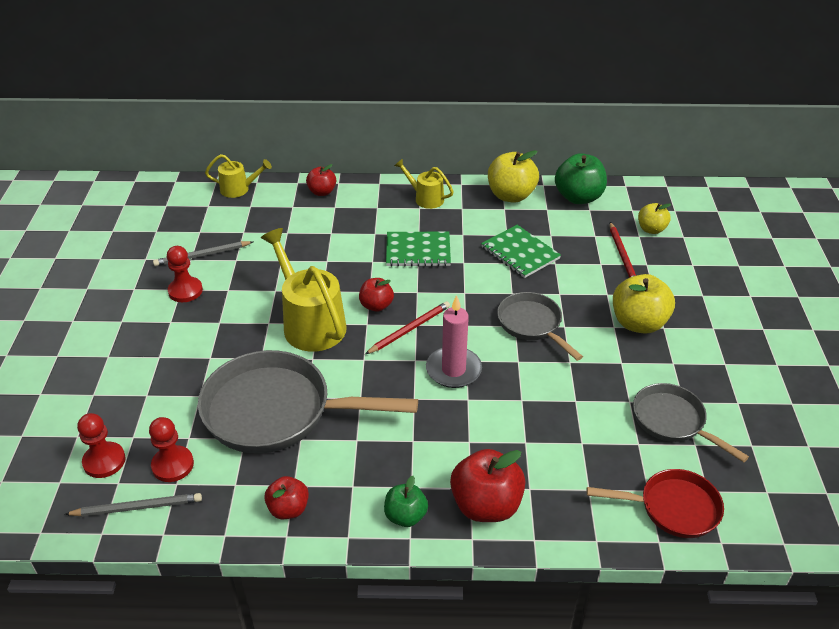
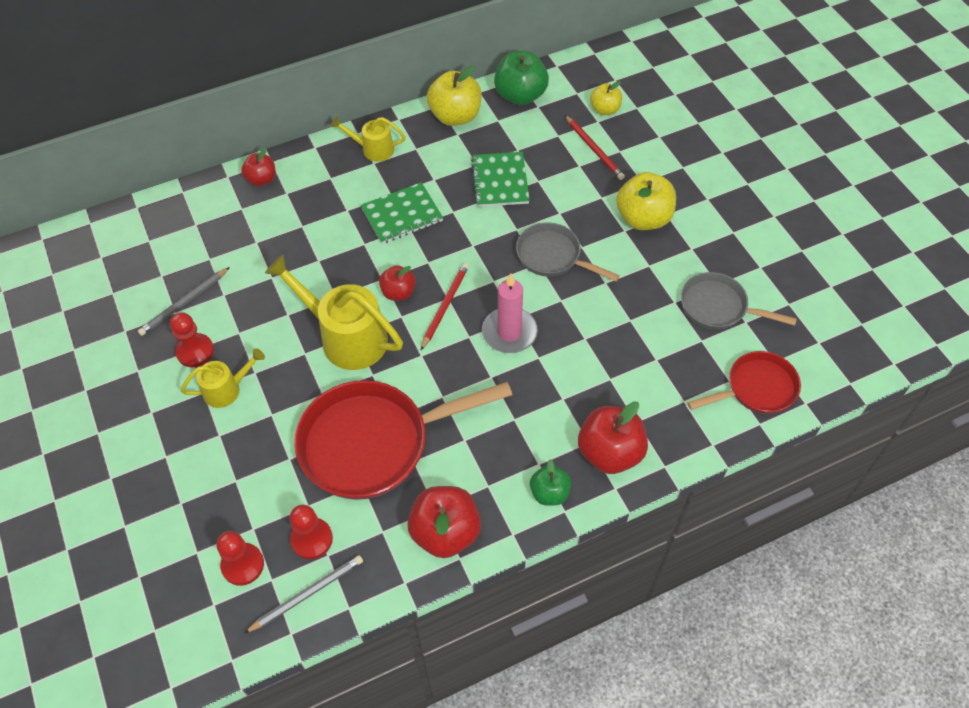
camera: 25 degrees left, 15 degrees up
(239, 189) = (169, 208): yellow watering can -> yellow watering can (227, 389)
(276, 411) = (373, 443): grey pan -> red pan
(288, 509) = (445, 532): red apple -> red apple, size x1.70
(520, 253) = (500, 181): green notebook -> green notebook turned 60 degrees clockwise

